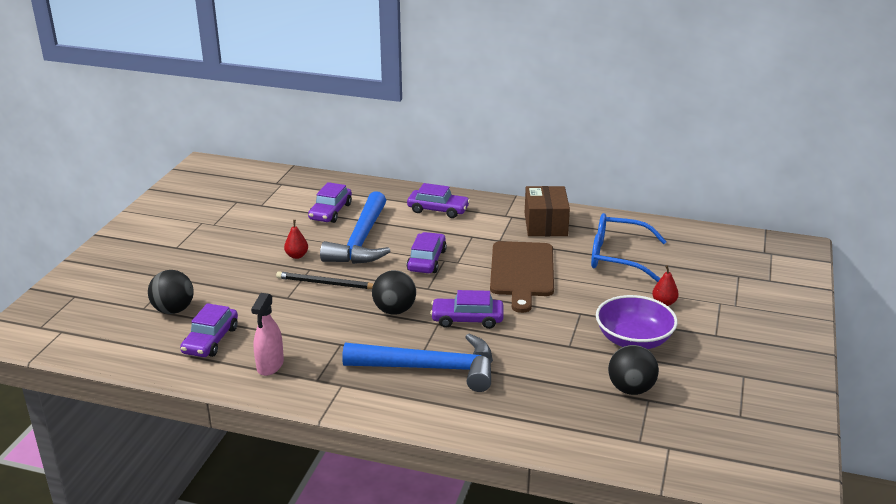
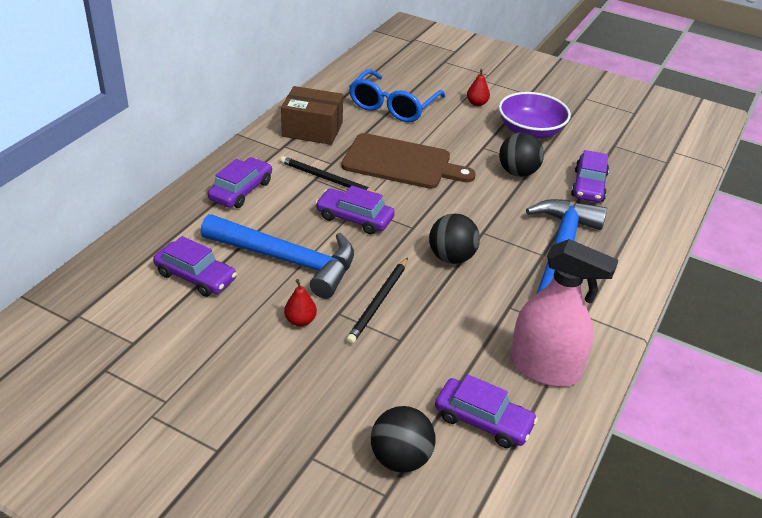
camera: 80 degrees left, 10 degrees up
(270, 365) = (544, 368): pink spray bottle -> pink spray bottle, size x1.59
(467, 319) = (479, 212): purple car -> purple car (588, 186)
(474, 241) = (327, 179): none -> black pencil
(631, 389) = (600, 149): black ball -> black ball (518, 172)

